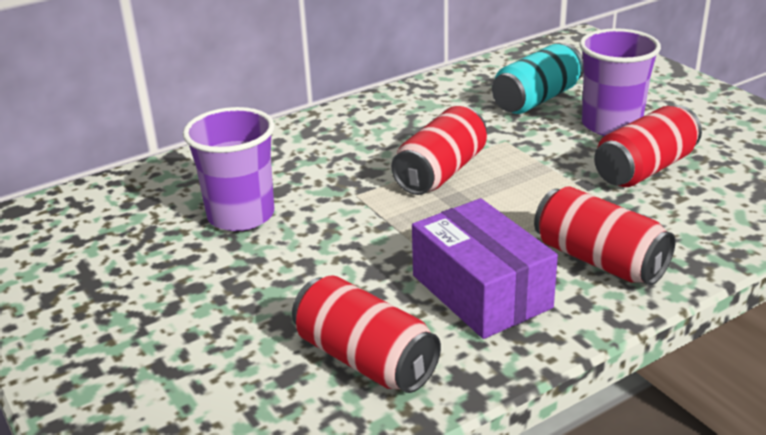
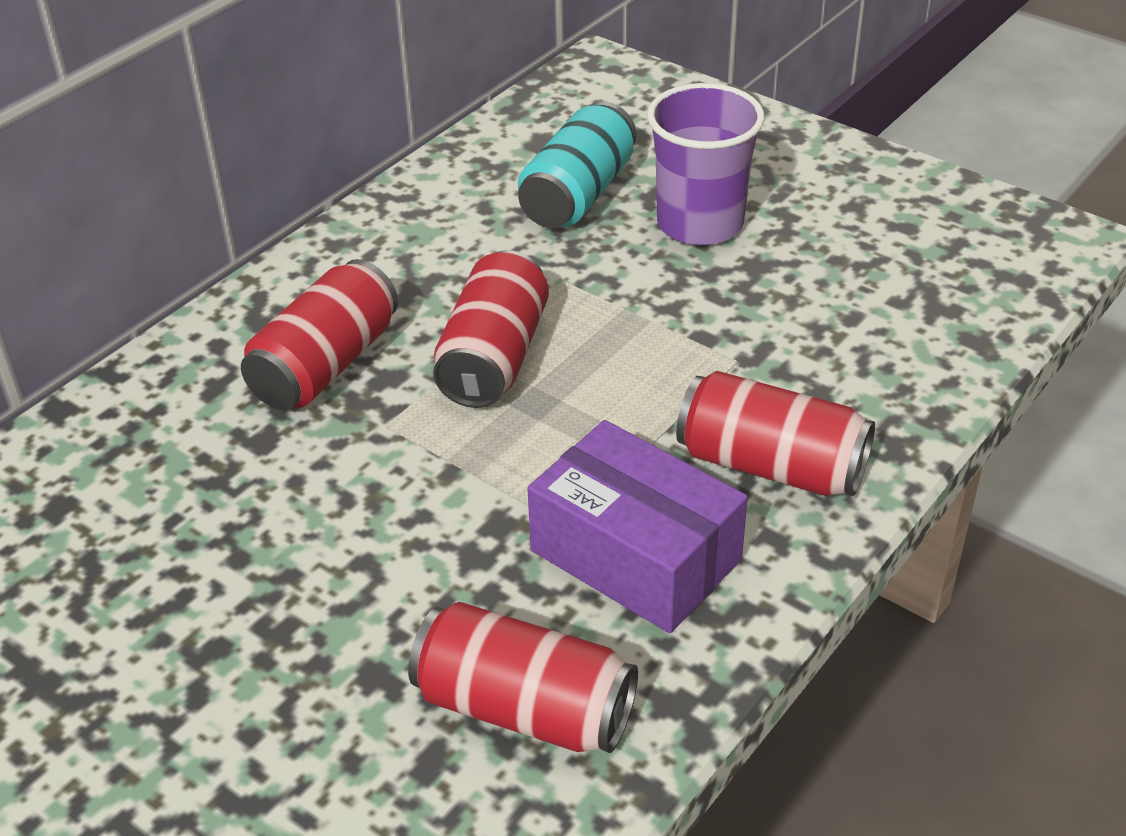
camera: 20 degrees left, 10 degrees up
(241, 215) = (225, 500): purple cup -> none
(645, 169) = (773, 295): red can -> red can (326, 365)

